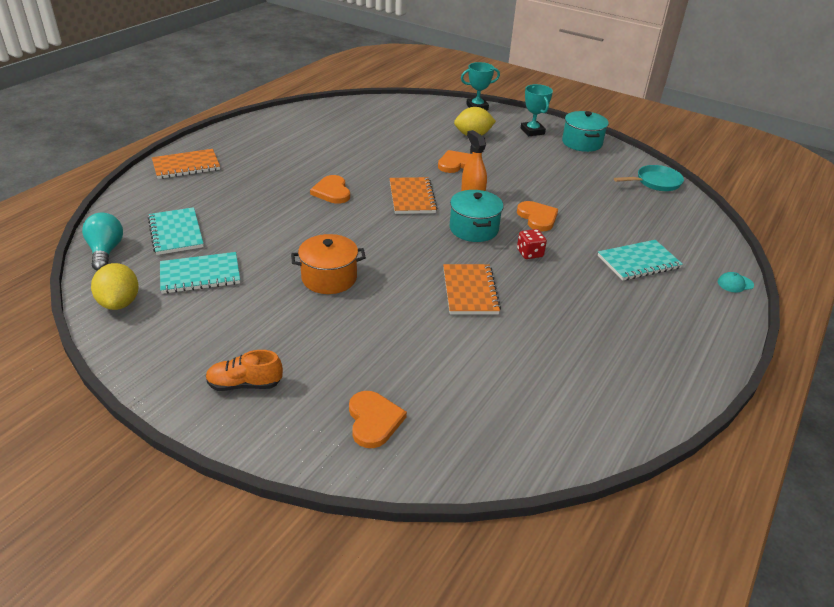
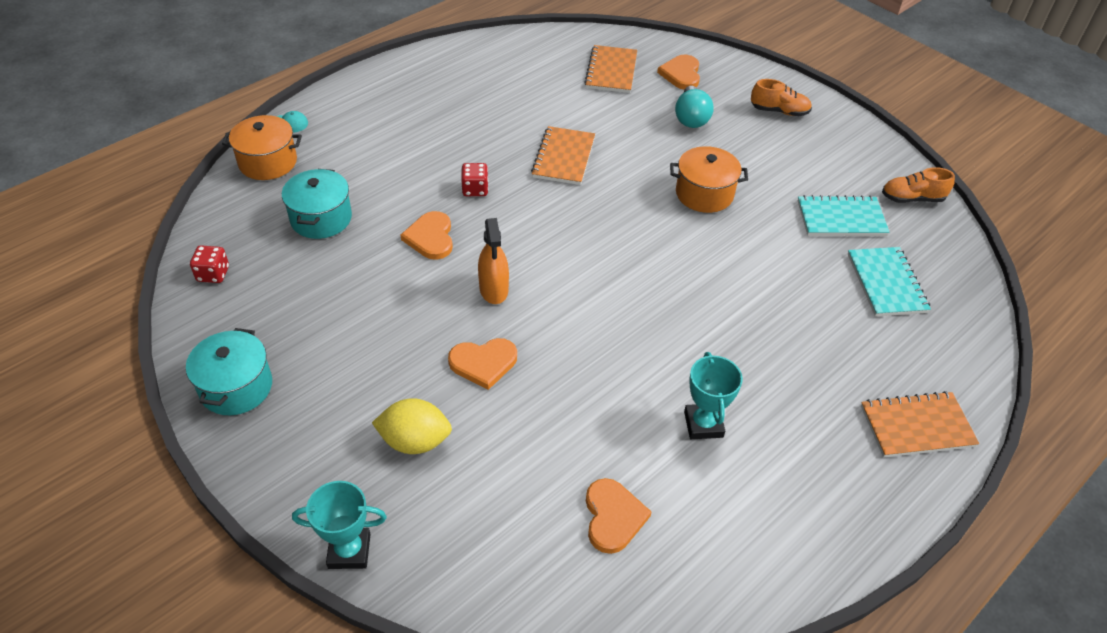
camera: 165 degrees left, 10 degrees up
(106, 251) = (958, 266): turquoise light bulb -> turquoise light bulb (691, 118)
(120, 303) = (912, 198): yellow lemon -> orange shoe
(332, 192) = (689, 328): orange heart -> orange heart (613, 517)
(412, 197) = (579, 299): orange notebook -> orange notebook (611, 71)
(474, 229) = (521, 233): turquoise pot -> turquoise pot (321, 218)
(532, 131) = (297, 437): turquoise trophy -> turquoise trophy (703, 424)
(638, 262) = (363, 161): turquoise notebook -> none
(655, 182) = (213, 274): turquoise pan -> red dice
(710, 250) = (268, 162): none -> orange pot

